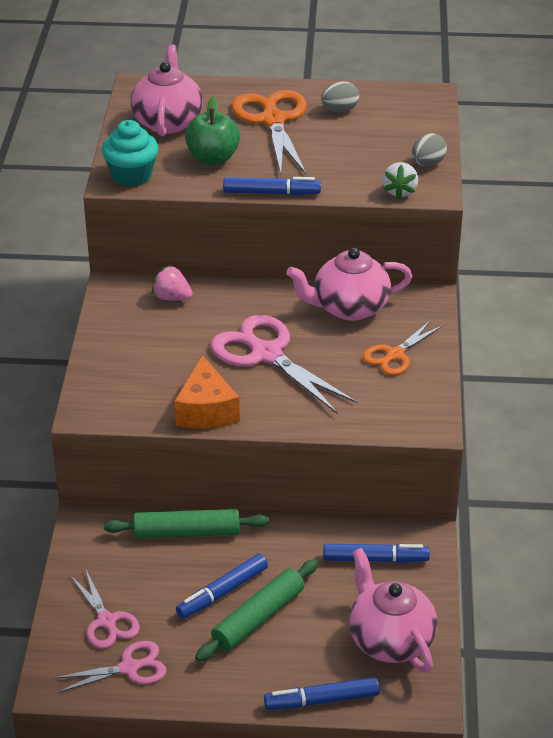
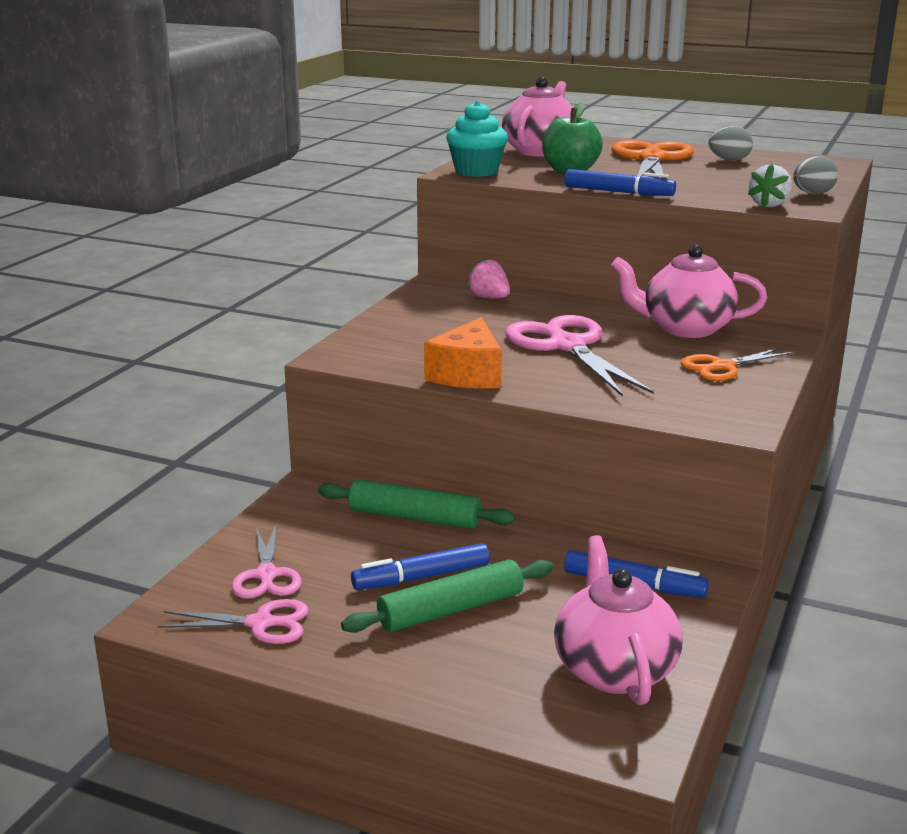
camera: 20 degrees right, 15 degrees down
(321, 700) = (484, 713): blue marker -> none

